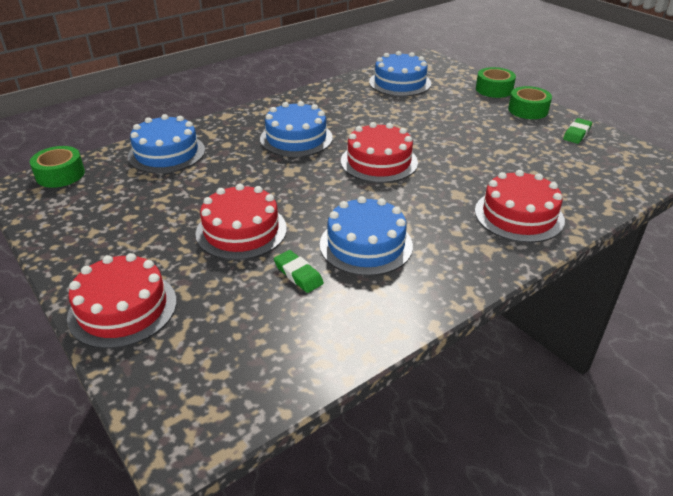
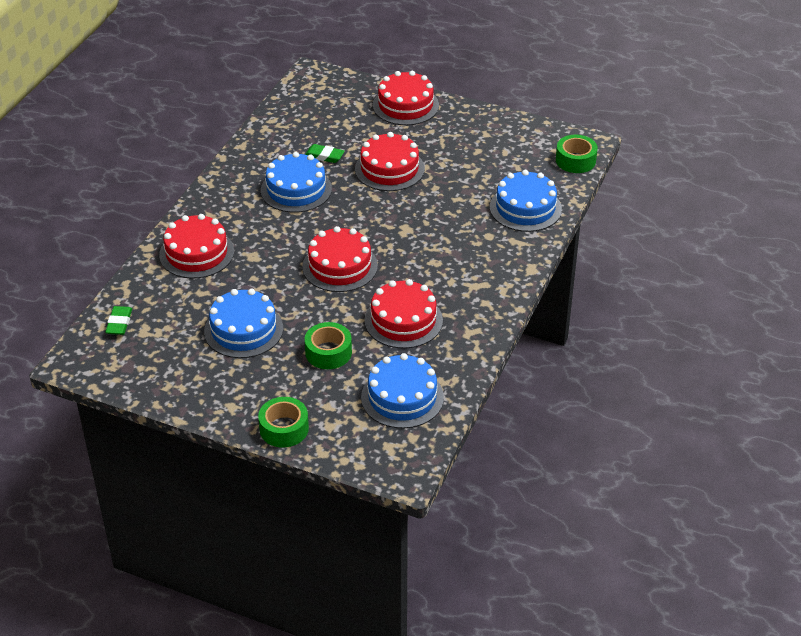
camera: 150 degrees right, 5 degrees up
(296, 138) = (435, 265): blue cake -> blue cake (243, 330)
(359, 115) = (403, 320): none -> red cake
(528, 110) = (230, 401): green tape -> green tape (328, 352)
(576, 134) = (167, 378): green eraser -> green eraser (119, 323)

